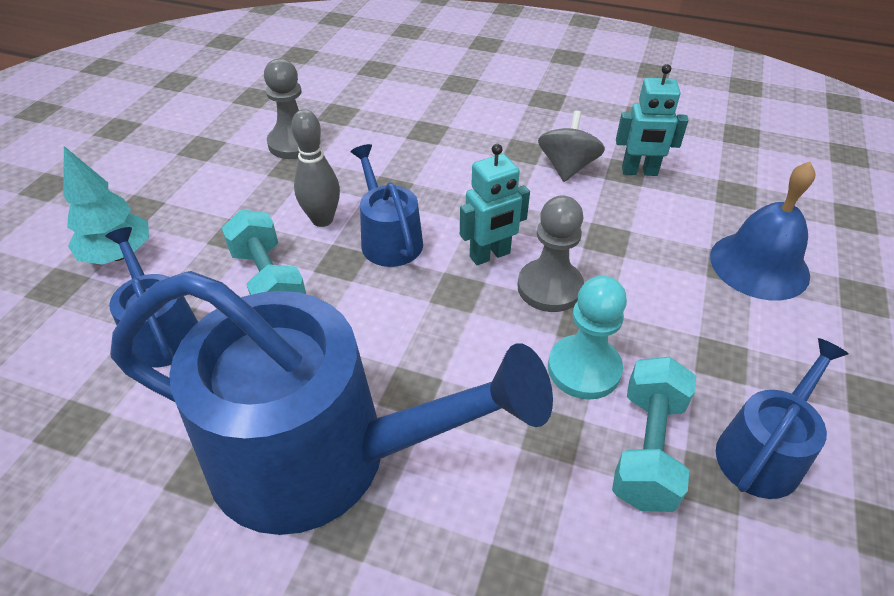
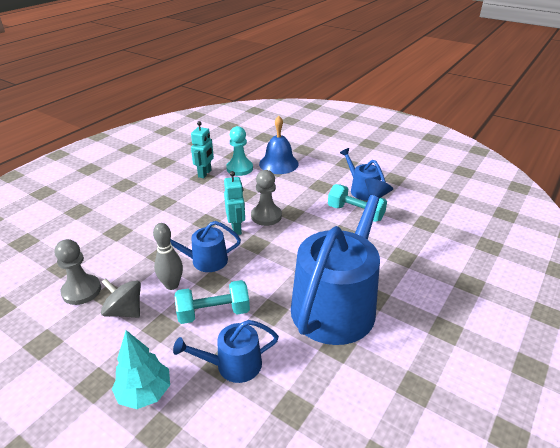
camera: 75 degrees left, 10 degrees down
(567, 167) = (187, 192): grey spinning top -> grey spinning top (125, 311)
(584, 369) = (314, 218): turquoise pawn -> turquoise pawn (239, 168)

